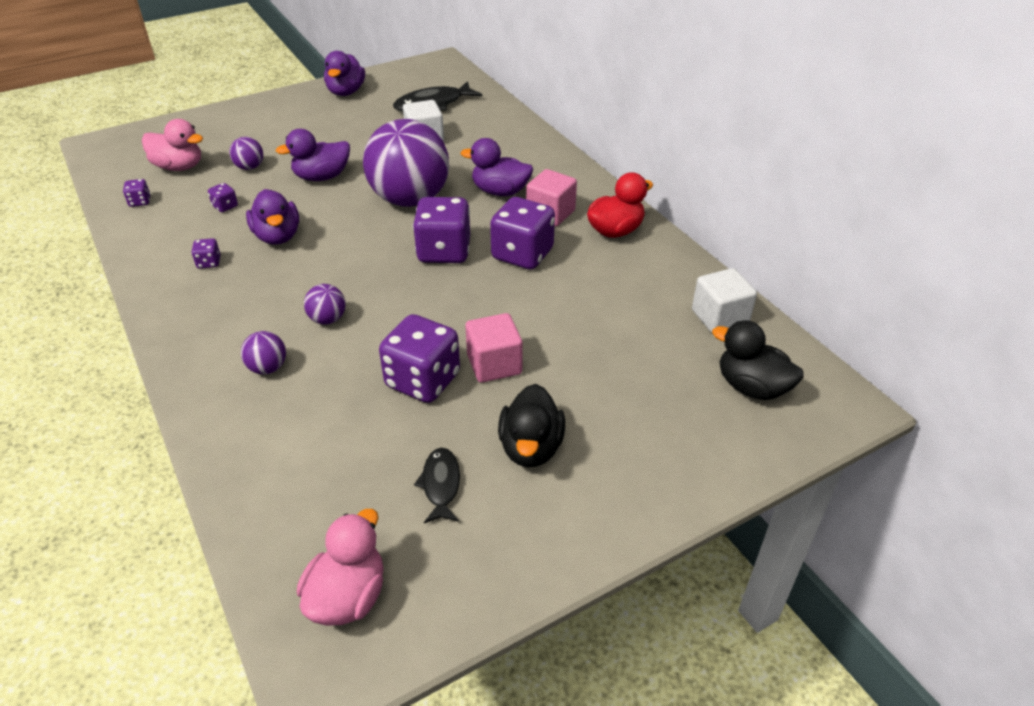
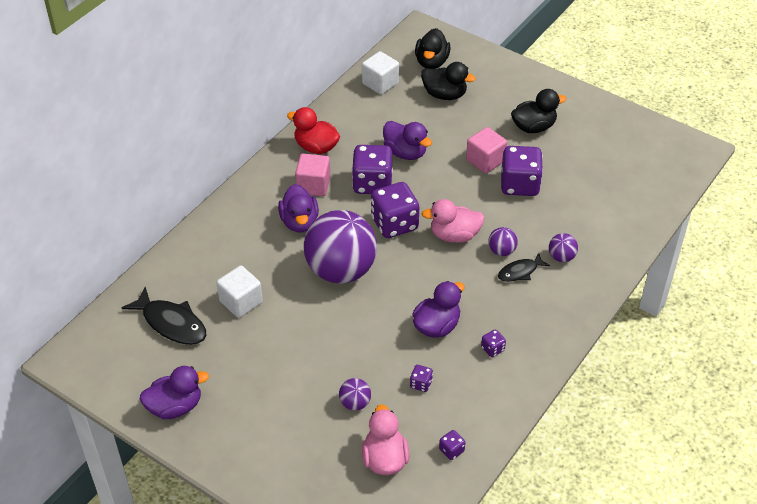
camera: 115 degrees left, 5 degrees up
(322, 177) = (341, 342): purple duck -> purple duck (405, 153)
(348, 596) = (661, 156): pink duck -> pink duck (454, 235)
(440, 484) = (581, 150): black fish -> black fish (520, 272)
(662, 374) = (444, 95): none -> black duck

